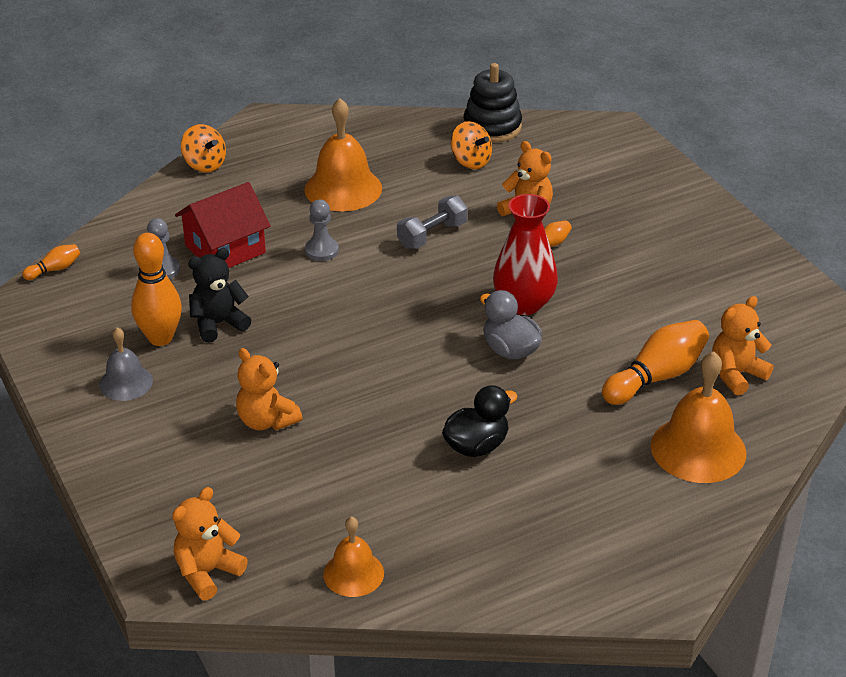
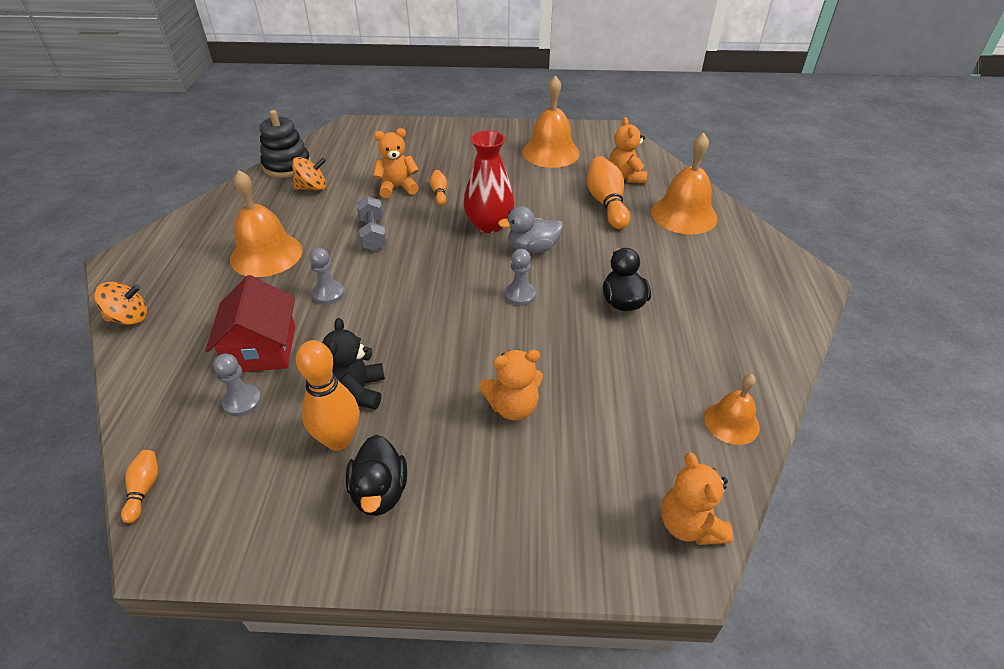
camera: 60 degrees left, 5 degrees up
(126, 382) = (380, 492): grey bell -> black duck
(424, 369) = (520, 295): none -> grey pawn
(725, 294) = (550, 152): none -> orange bell

